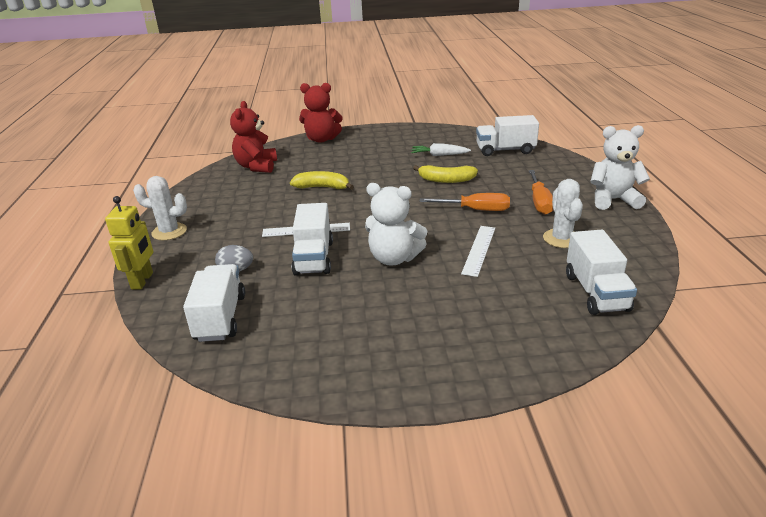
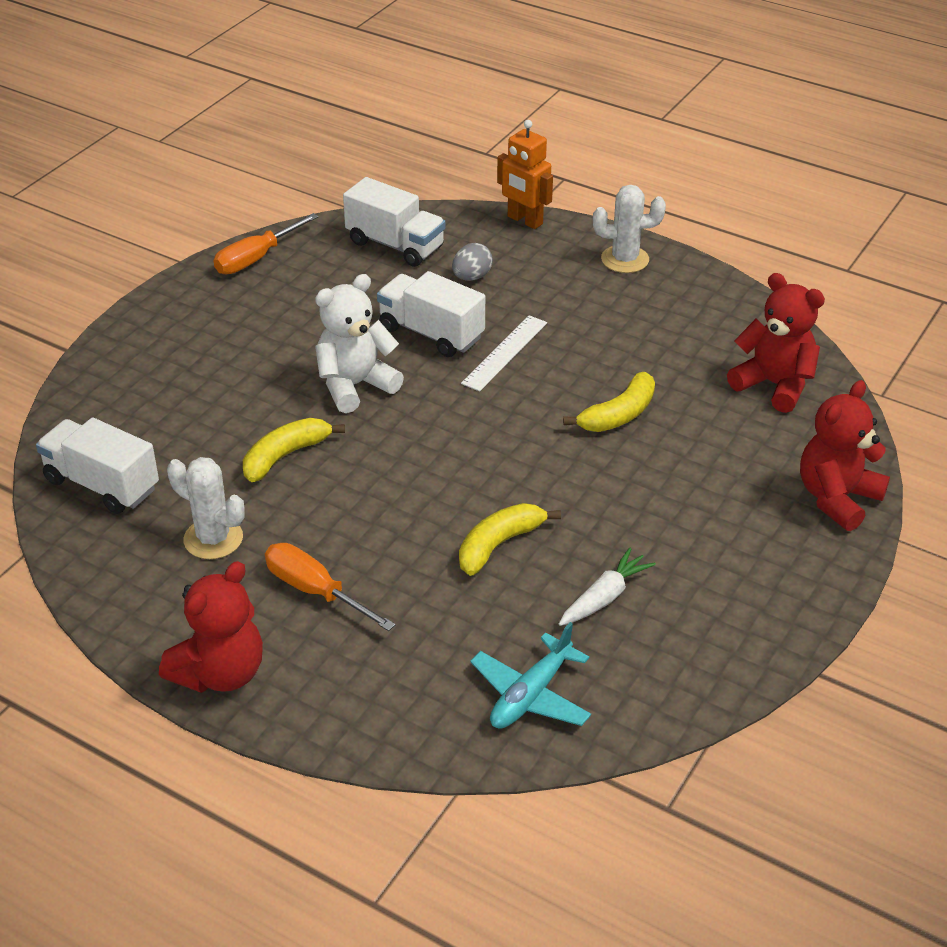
camera: 125 degrees right, 10 degrees up
(142, 281) = (524, 220): yellow robot -> orange robot
(169, 232) = (625, 259): white cactus -> white cactus turned 45 degrees clockwise
(475, 210) = (375, 514): orange screwdriver -> orange screwdriver (256, 258)
(479, 250) = (285, 456): white ruler -> yellow banana
(505, 150) = (531, 695): white truck -> turquoise plane
(613, 200) = (220, 673): white teddy bear -> red teddy bear

